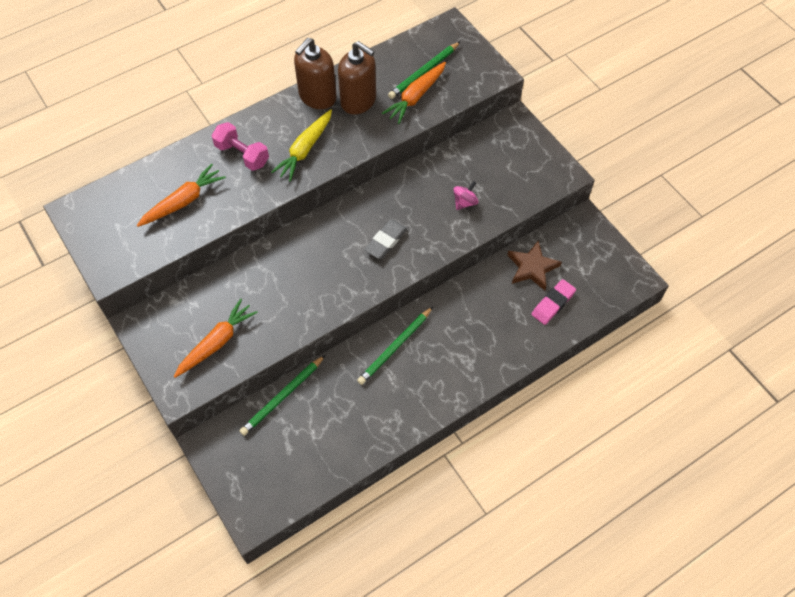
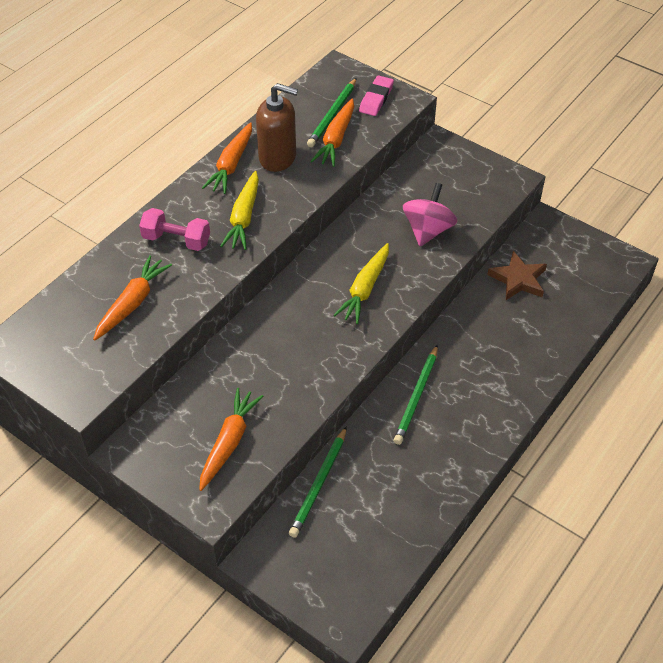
camera: 20 degrees left, 10 degrees down
(317, 97) = (231, 165): brown soap dispenser -> orange carrot
(386, 241) = (365, 289): grey eraser -> yellow carrot
(464, 202) = (428, 230): pink spinning top -> pink spinning top, size x1.75
(553, 303) = (556, 307): pink eraser -> pink eraser (376, 99)

